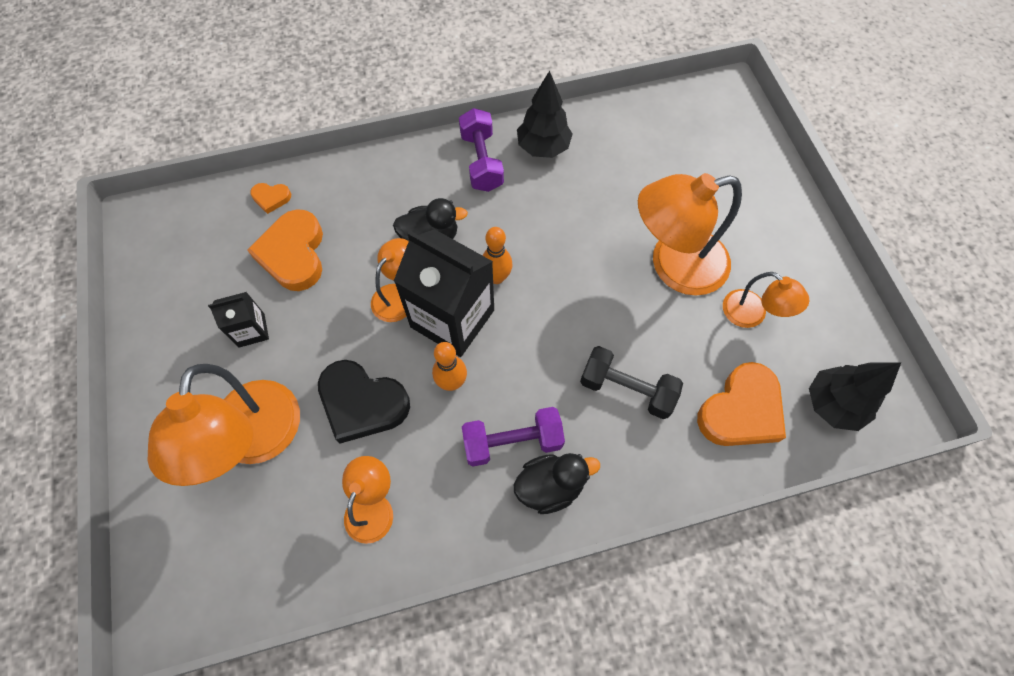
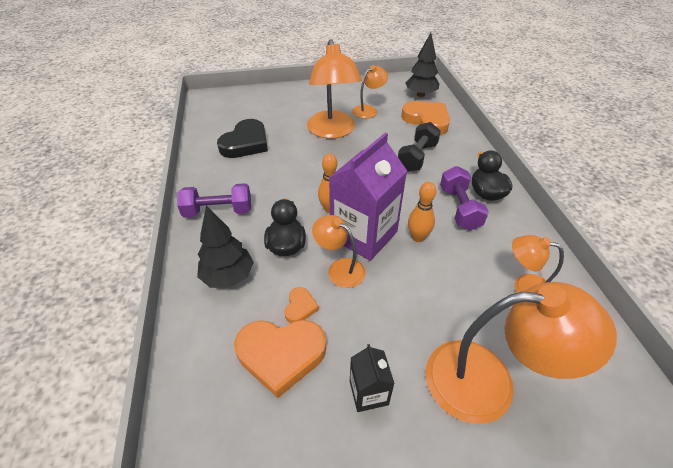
camera: 85 degrees left, 20 degrees down
(271, 198) = (201, 382): orange heart -> orange heart (300, 307)
(362, 403) = (440, 294): black heart -> black heart (246, 143)
(452, 318) = (364, 235): black carton -> purple carton
(543, 148) = (218, 177): black tree -> black tree (228, 277)

